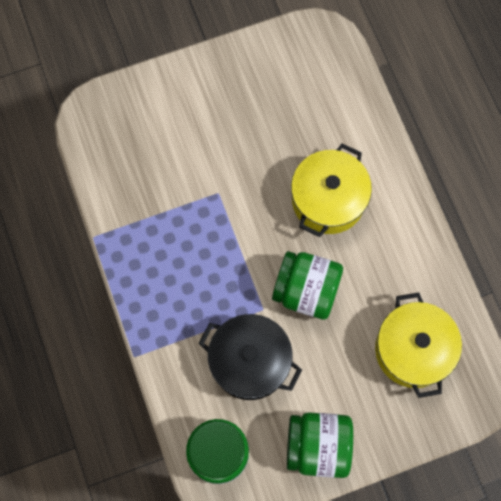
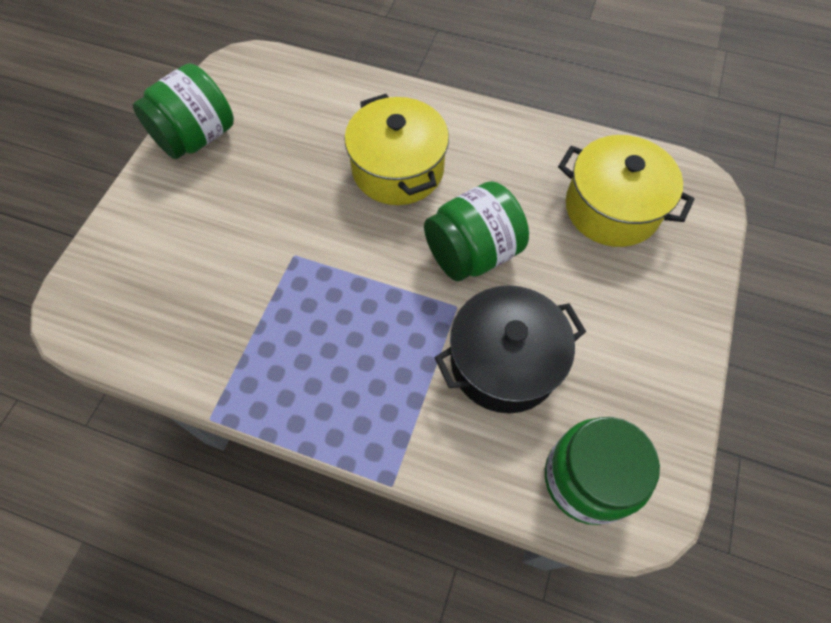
camera: 50 degrees left, 10 degrees down
(317, 446) = (654, 366): green jar -> green jar (196, 137)

